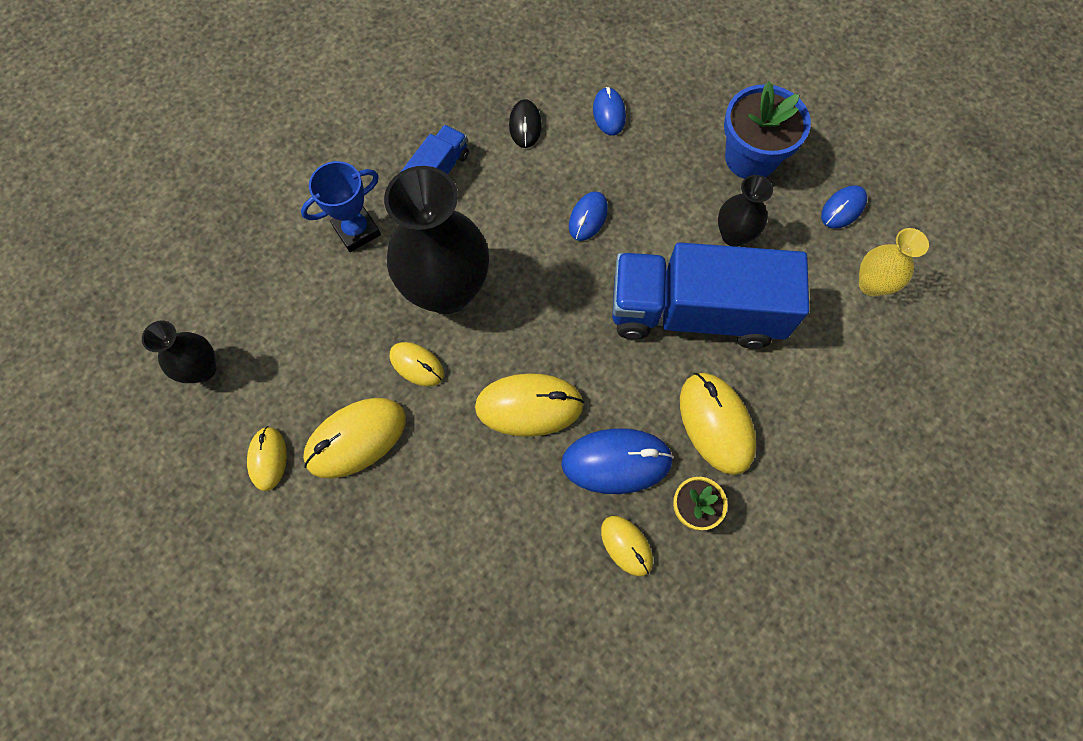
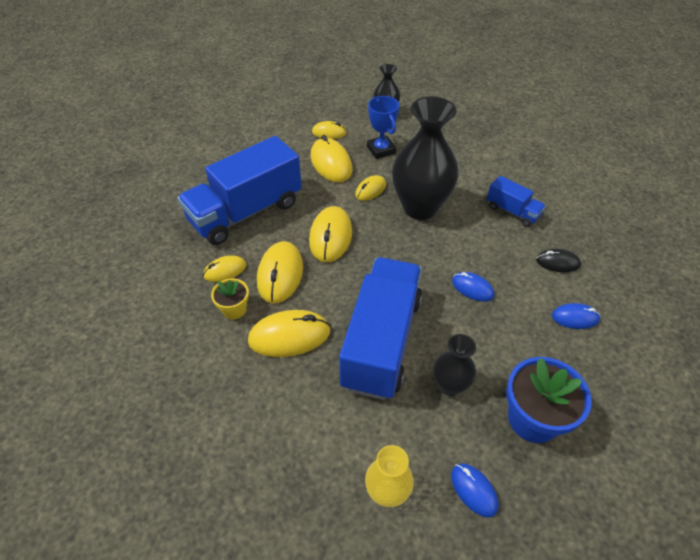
camera: 100 degrees right, 20 degrees down
(357, 230) = (468, 172): blue trophy -> blue trophy (381, 150)
(497, 552) = (246, 212): none -> blue truck
(616, 461) = (280, 274): blue mouse -> yellow mouse

